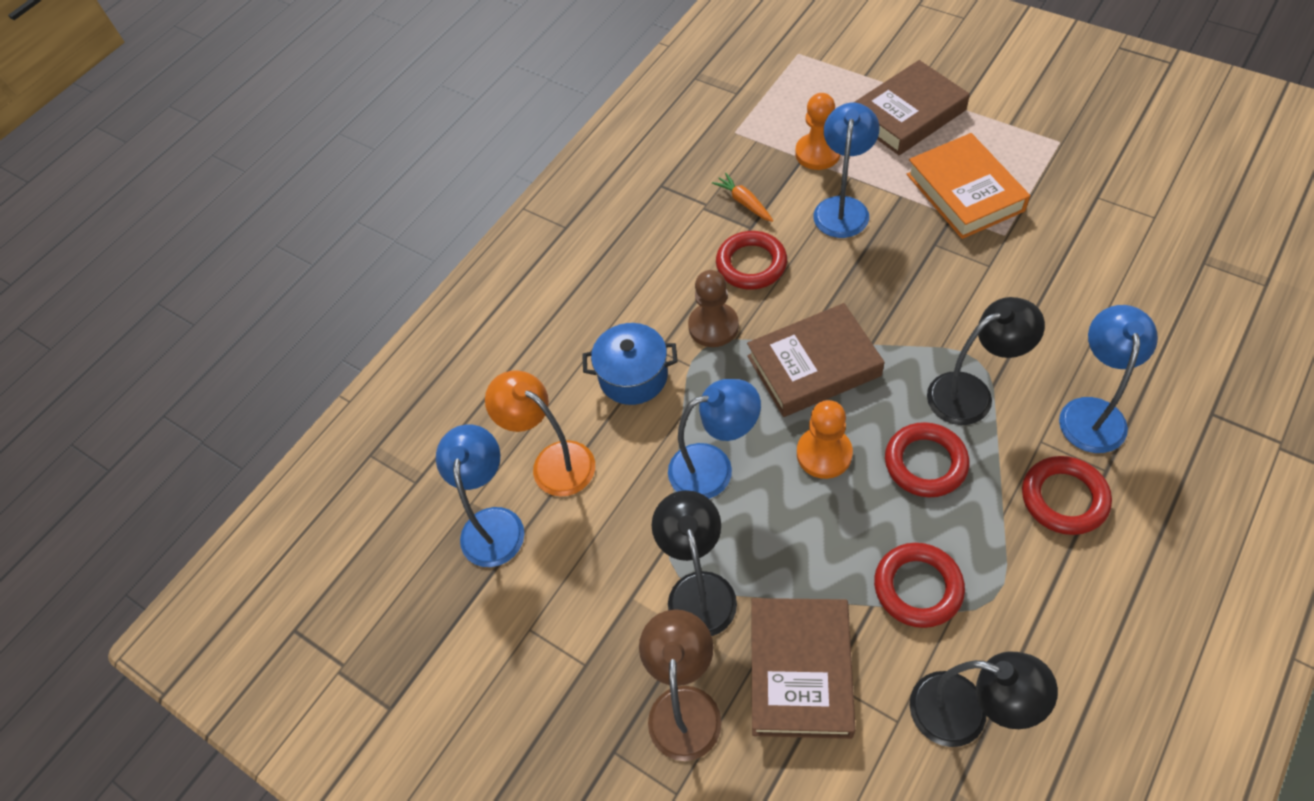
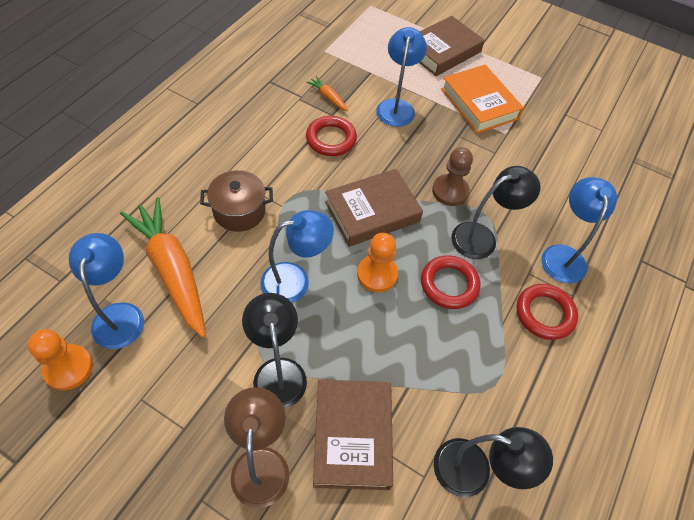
camera: 15 degrees left, 0 degrees up
(553, 461) = (172, 270): orange lamp -> orange carrot
(633, 376) = (239, 211): blue pot -> brown pot
(713, 326) = (301, 180): brown pawn -> brown pawn (450, 191)
(818, 153) = (381, 70): orange pawn -> orange pawn (68, 368)
(918, 587) = (441, 374): red ring -> none

